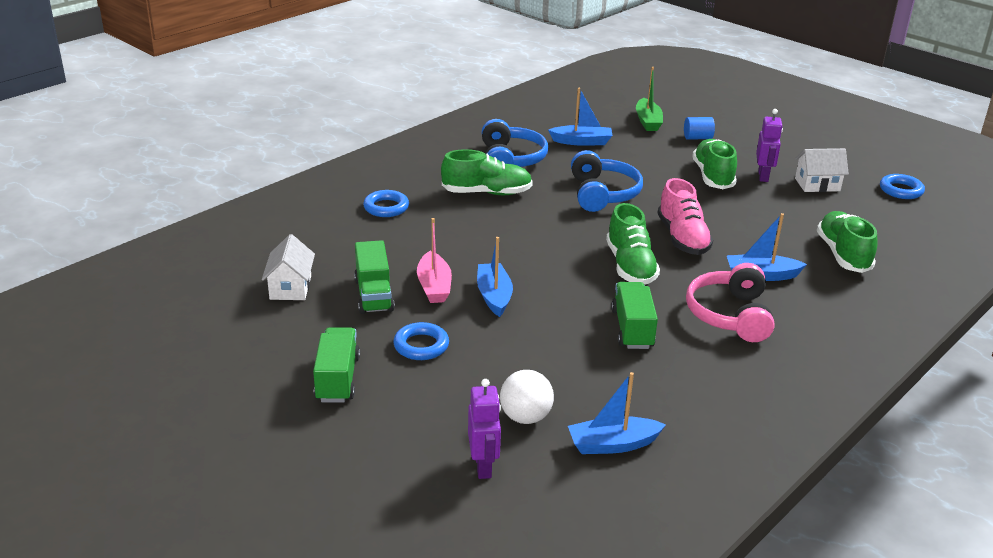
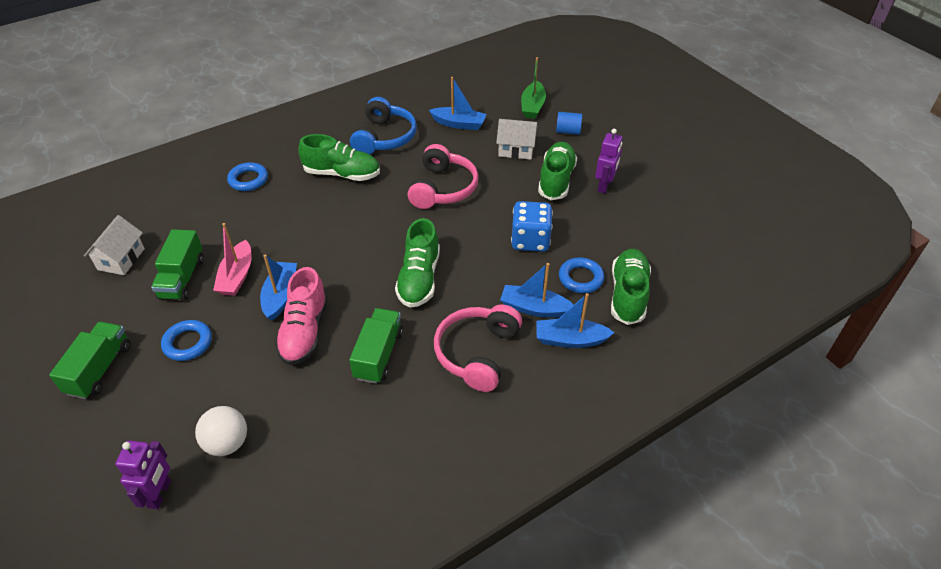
camera: 15 degrees right, 15 degrees up
(602, 194) = (443, 188): blue headphones -> pink headphones
(613, 444) = (283, 491): blue boat -> blue boat (570, 340)
(682, 238) = (486, 252): pink shoe -> pink shoe (304, 331)
(720, 225) = (530, 240): none -> blue dice
(817, 185) = (651, 203): white house -> white house (516, 150)
(901, 190) = (731, 221): blue ring -> blue ring (580, 278)

